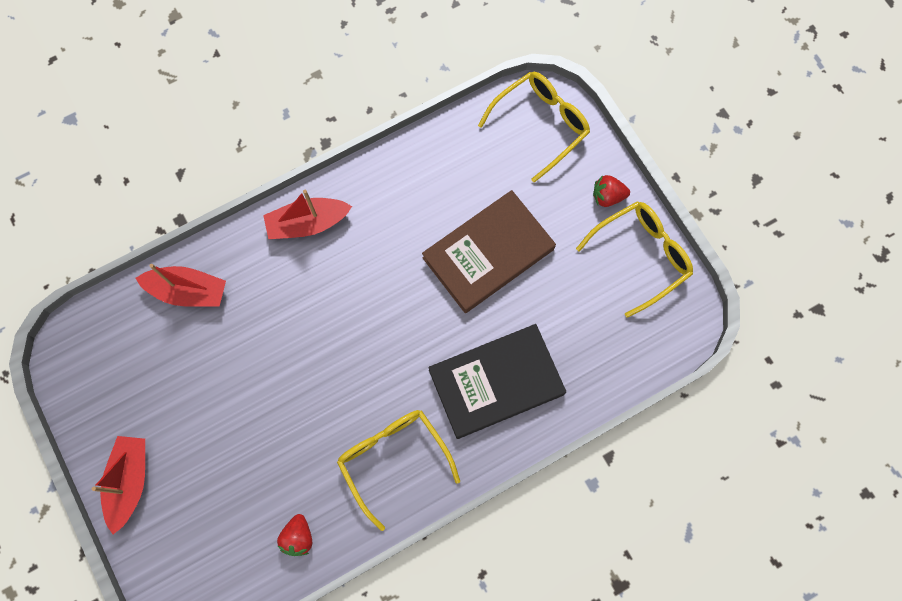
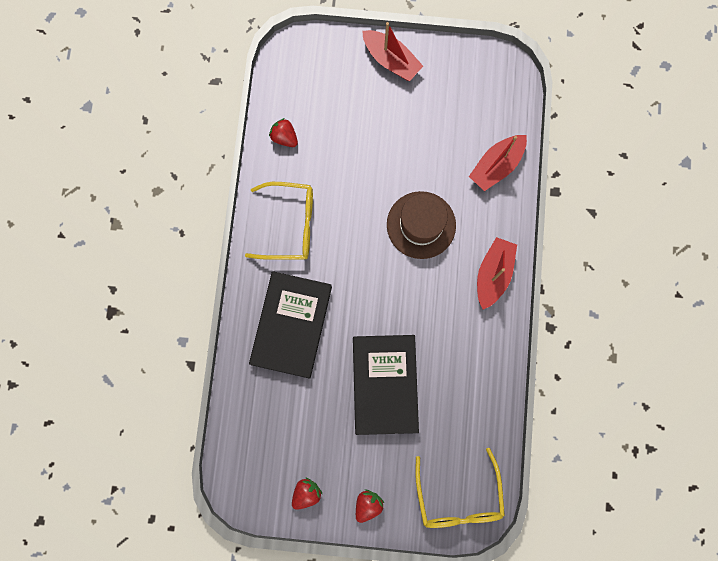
camera: 125 degrees right, 5 degrees up
(302, 324) = (421, 225): none -> brown hat
(488, 254) = (384, 384): brown book -> black book
(640, 257) = (306, 493): yellow glasses -> red strawberry

